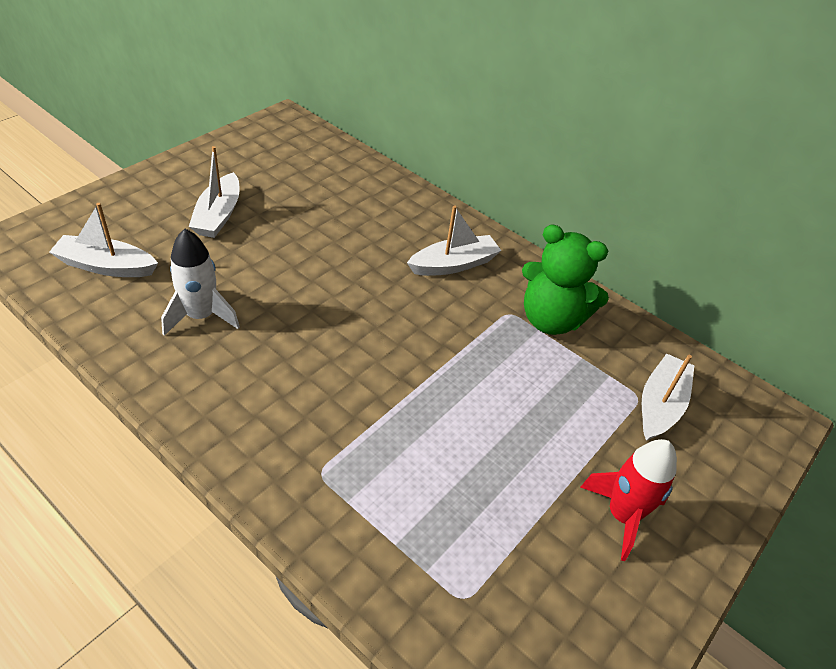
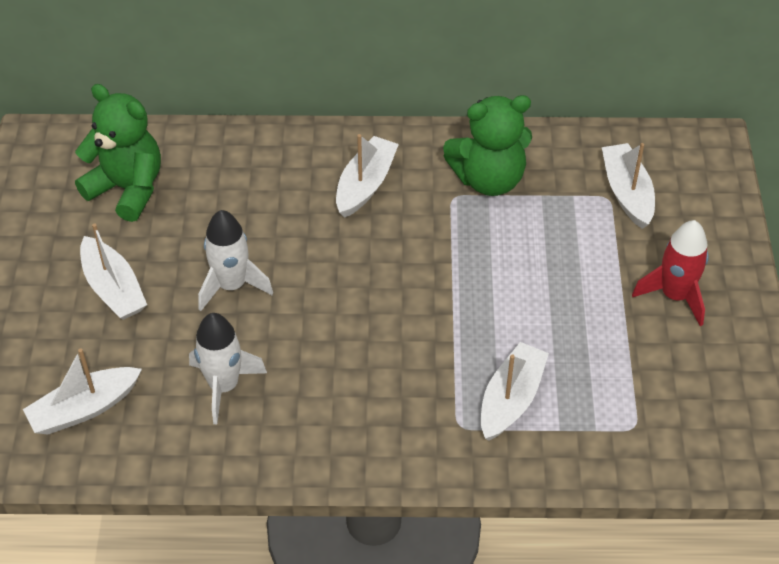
camera: 35 degrees left, 5 degrees up
(288, 262) = (232, 285): none -> white rocket
(301, 171) = (127, 189): none -> green teddy bear
(384, 486) = (511, 399): none -> white boat

